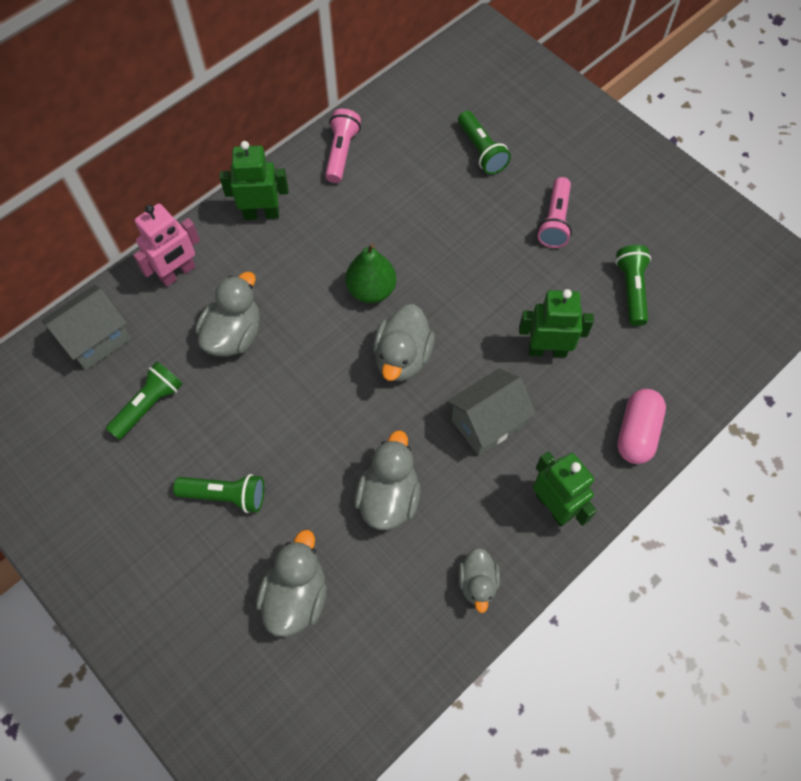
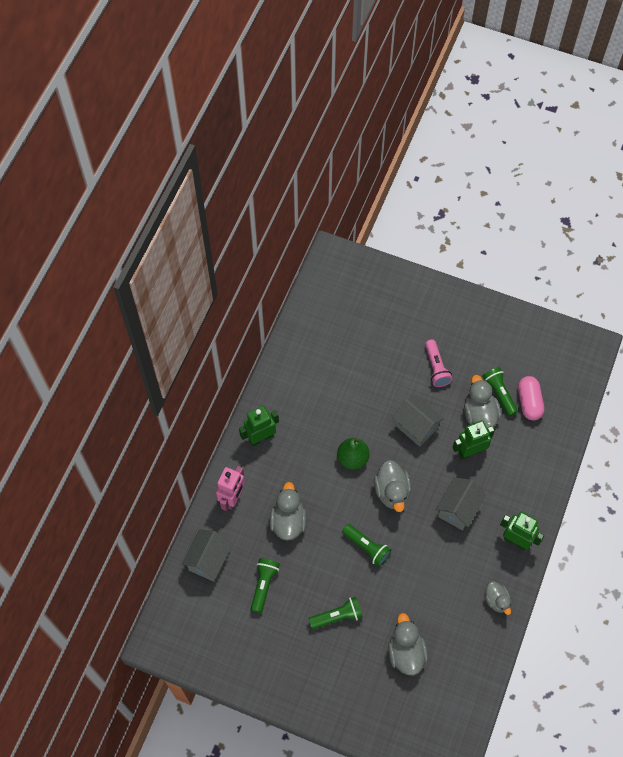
camera: 25 degrees left, 0 degrees up
(341, 153) = (287, 376): pink flashlight -> none
(388, 497) = (426, 576): grey duck -> grey duck (479, 413)
(481, 151) = (370, 339): green flashlight -> green flashlight (367, 547)
(485, 285) = (416, 427): none -> grey house
(637, 433) = (540, 479): pink capsule -> pink capsule (529, 402)

